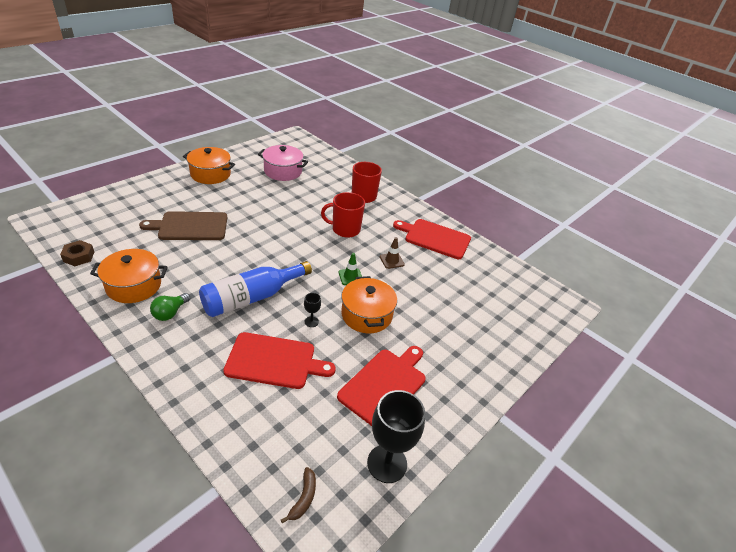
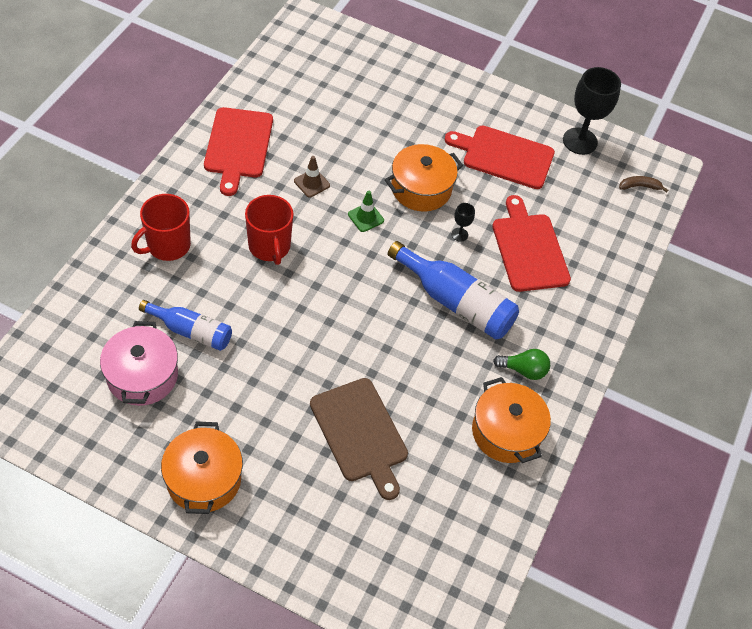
camera: 110 degrees left, 15 degrees up
(79, 256) = (494, 530): brown nut -> none
(300, 190) = (191, 331): none -> blue bottle

